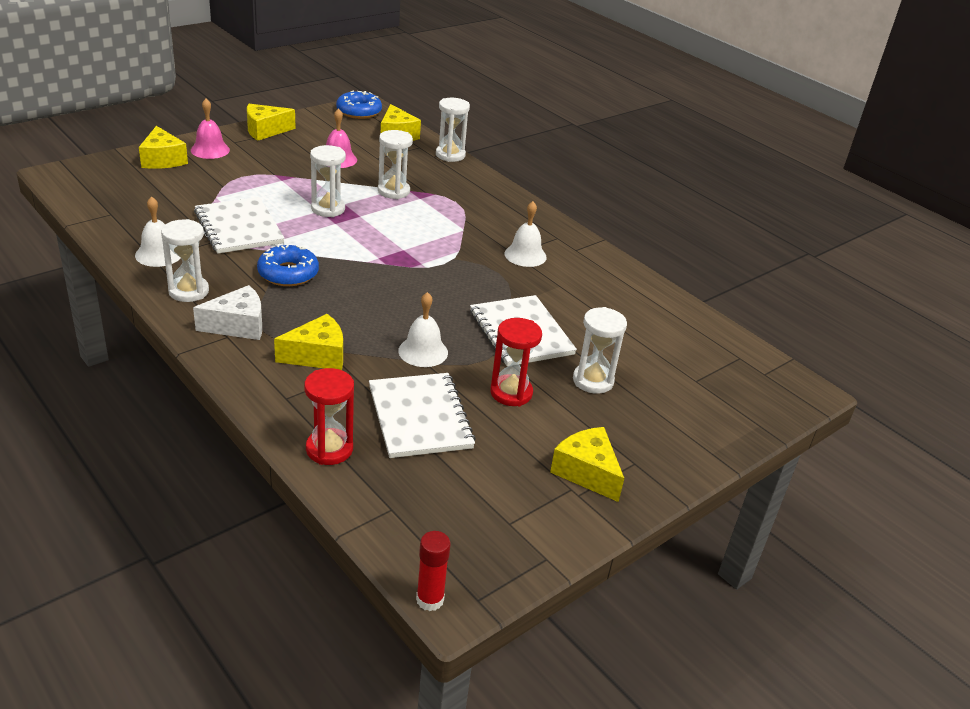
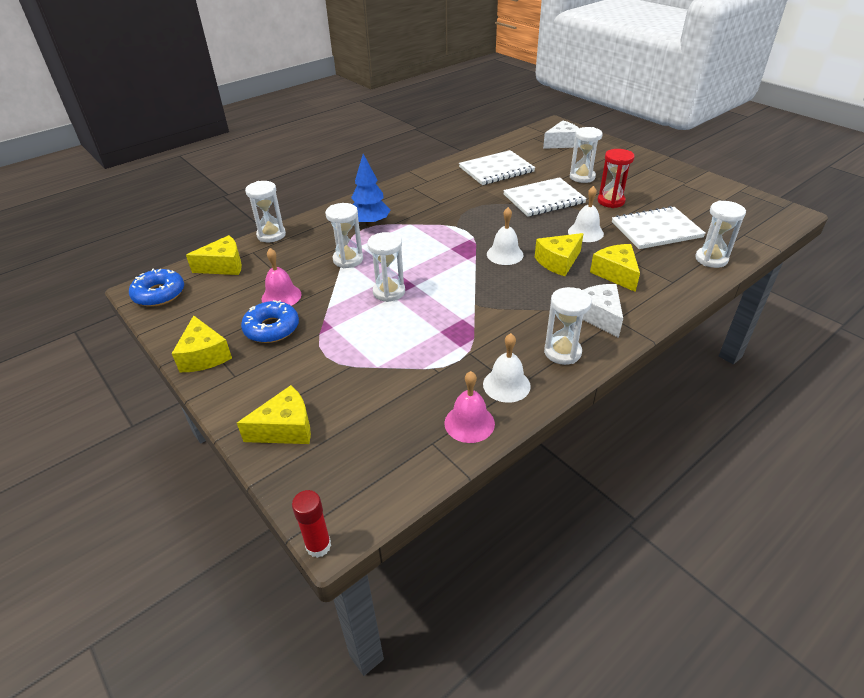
camera: 85 degrees left, 5 degrees up
(210, 150) = (257, 392): pink bell -> pink bell (469, 423)
(238, 227) = (438, 340): white notebook -> white notebook (496, 169)
(288, 273) = (509, 301): blue donut -> blue donut (272, 328)
(329, 449) = (711, 259): red hourglass -> white hourglass
(430, 599) = (797, 219): red glue stick -> red glue stick (318, 546)
(467, 206) = (370, 223): none -> blue tree
(525, 255) = (442, 198): white bell -> white bell (505, 254)
(586, 472) = (666, 180): yellow cheese -> yellow cheese (558, 262)
(722, 384) = (562, 143): none -> white cheese

